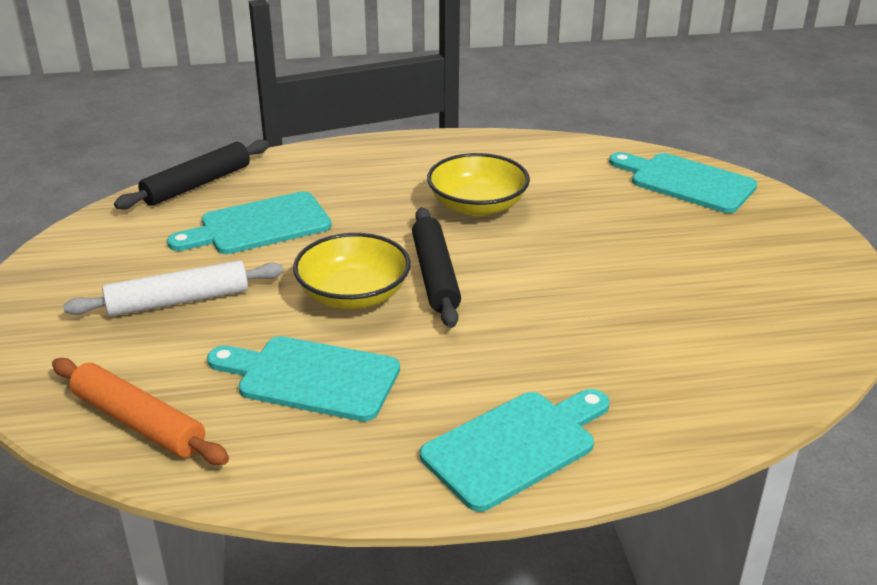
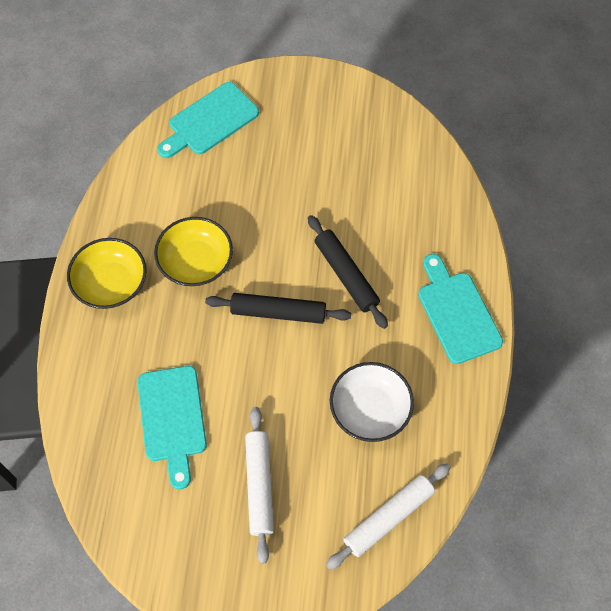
camera: 75 degrees left, 30 degrees up
(138, 422) = (388, 518): orange rolling pin -> white rolling pin
(197, 184) = (87, 460): black rolling pin -> black rolling pin (346, 275)
(311, 378) = (370, 410): turquoise cutting board -> white bowl
(353, 295) = (286, 368): yellow bowl -> yellow bowl (111, 283)

